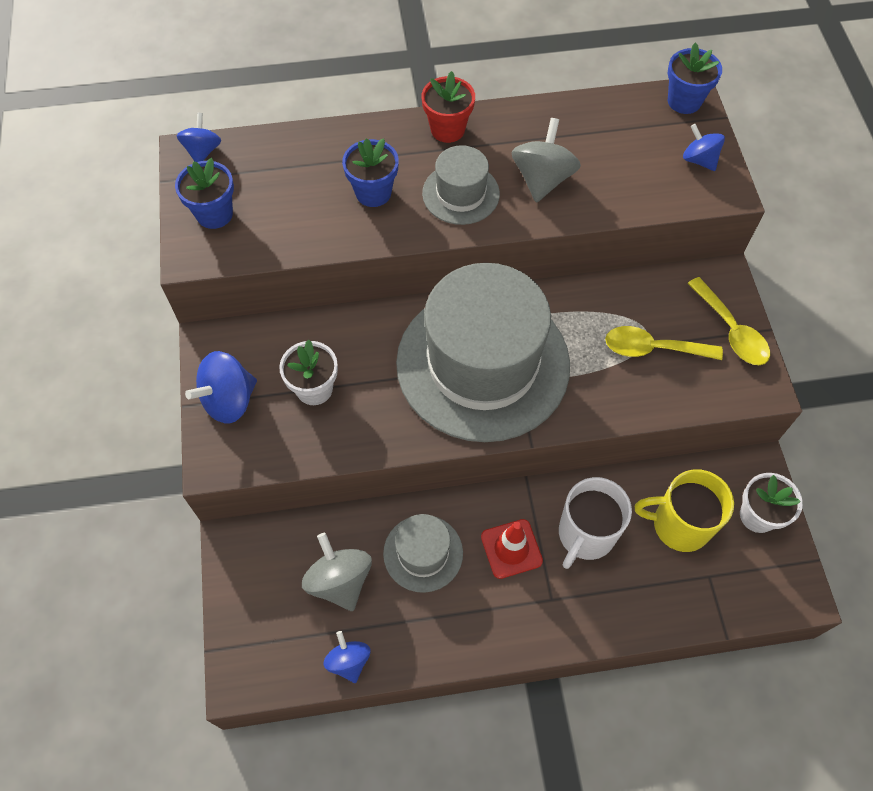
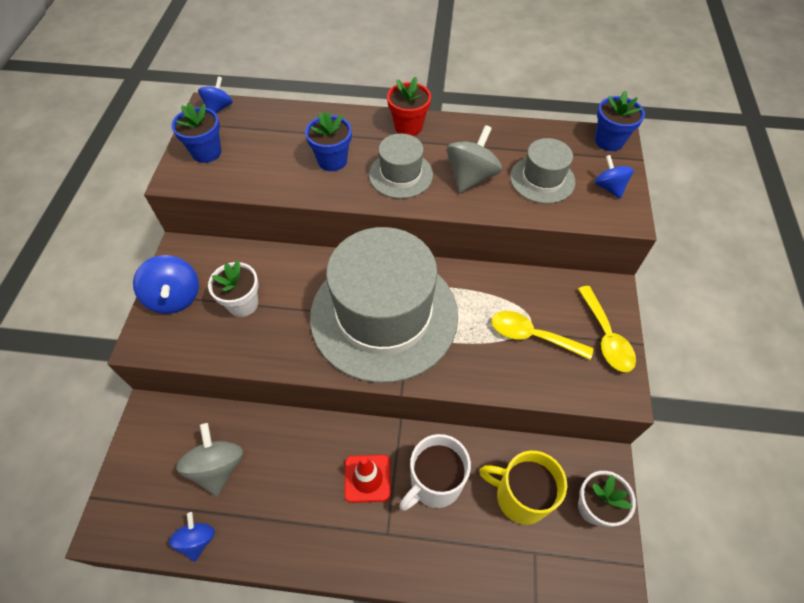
camera: 15 degrees right, 5 degrees down
(229, 400) = (175, 297): blue spinning top -> blue spinning top turned 90 degrees counterclockwise
(423, 553) = (293, 462): grey hat -> grey hat (542, 179)

